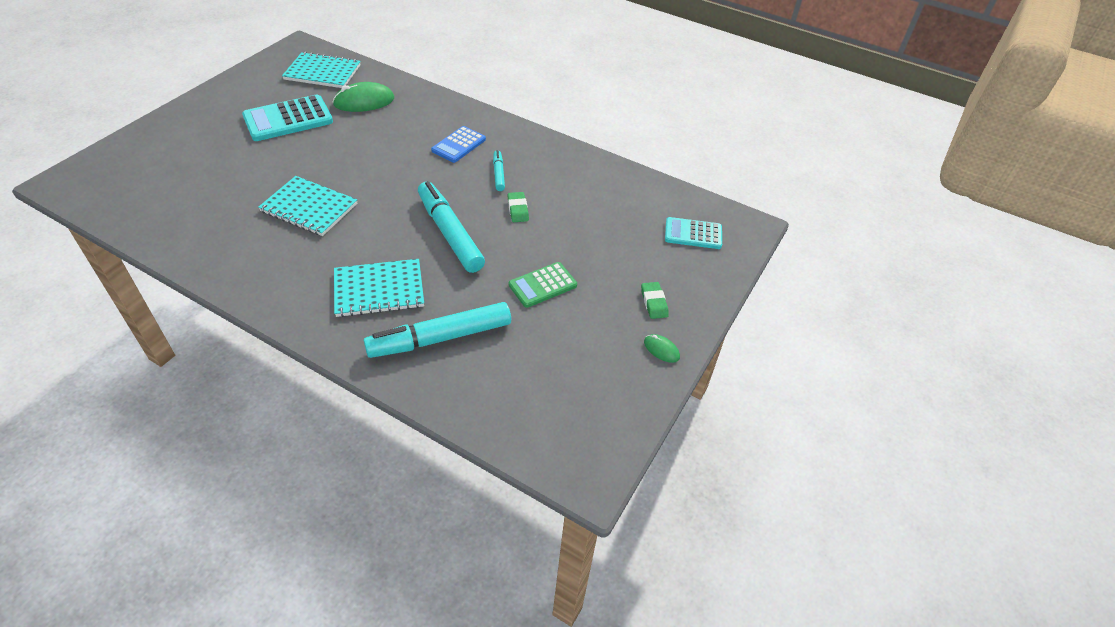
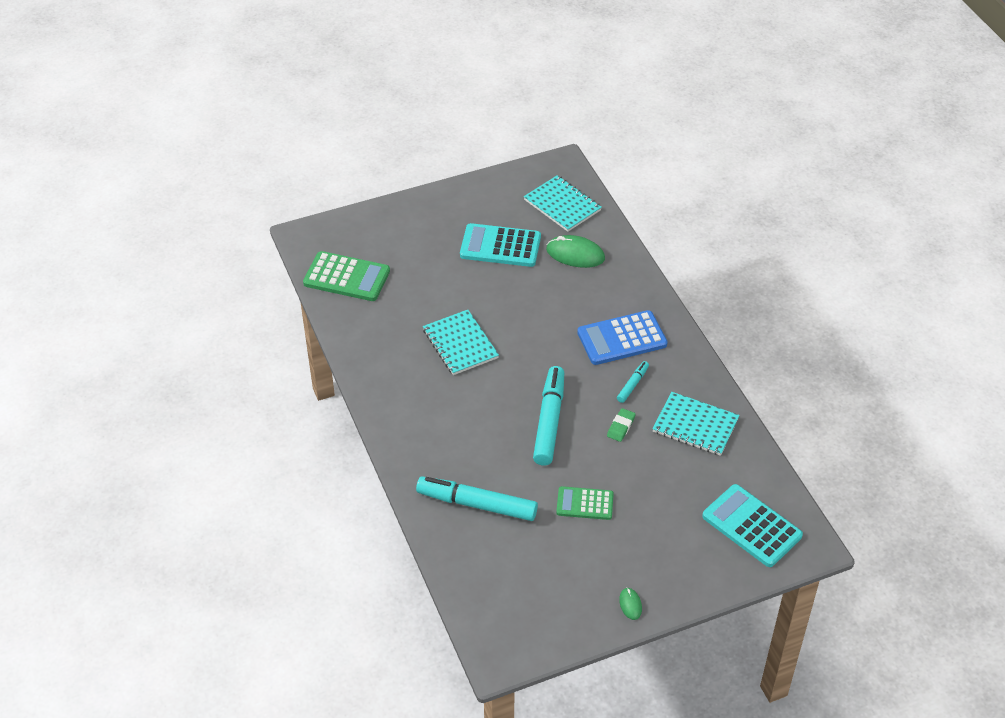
camera: 40 degrees right, 0 degrees up
(139, 199) = (347, 277): none -> green calculator
(379, 289) = (462, 442): turquoise notebook -> turquoise notebook (695, 425)
(459, 145) = (622, 339): blue calculator -> blue calculator, size x1.59
(654, 302) = (660, 565): green eraser -> none
(693, 234) = (751, 526): turquoise calculator -> turquoise calculator, size x1.59

